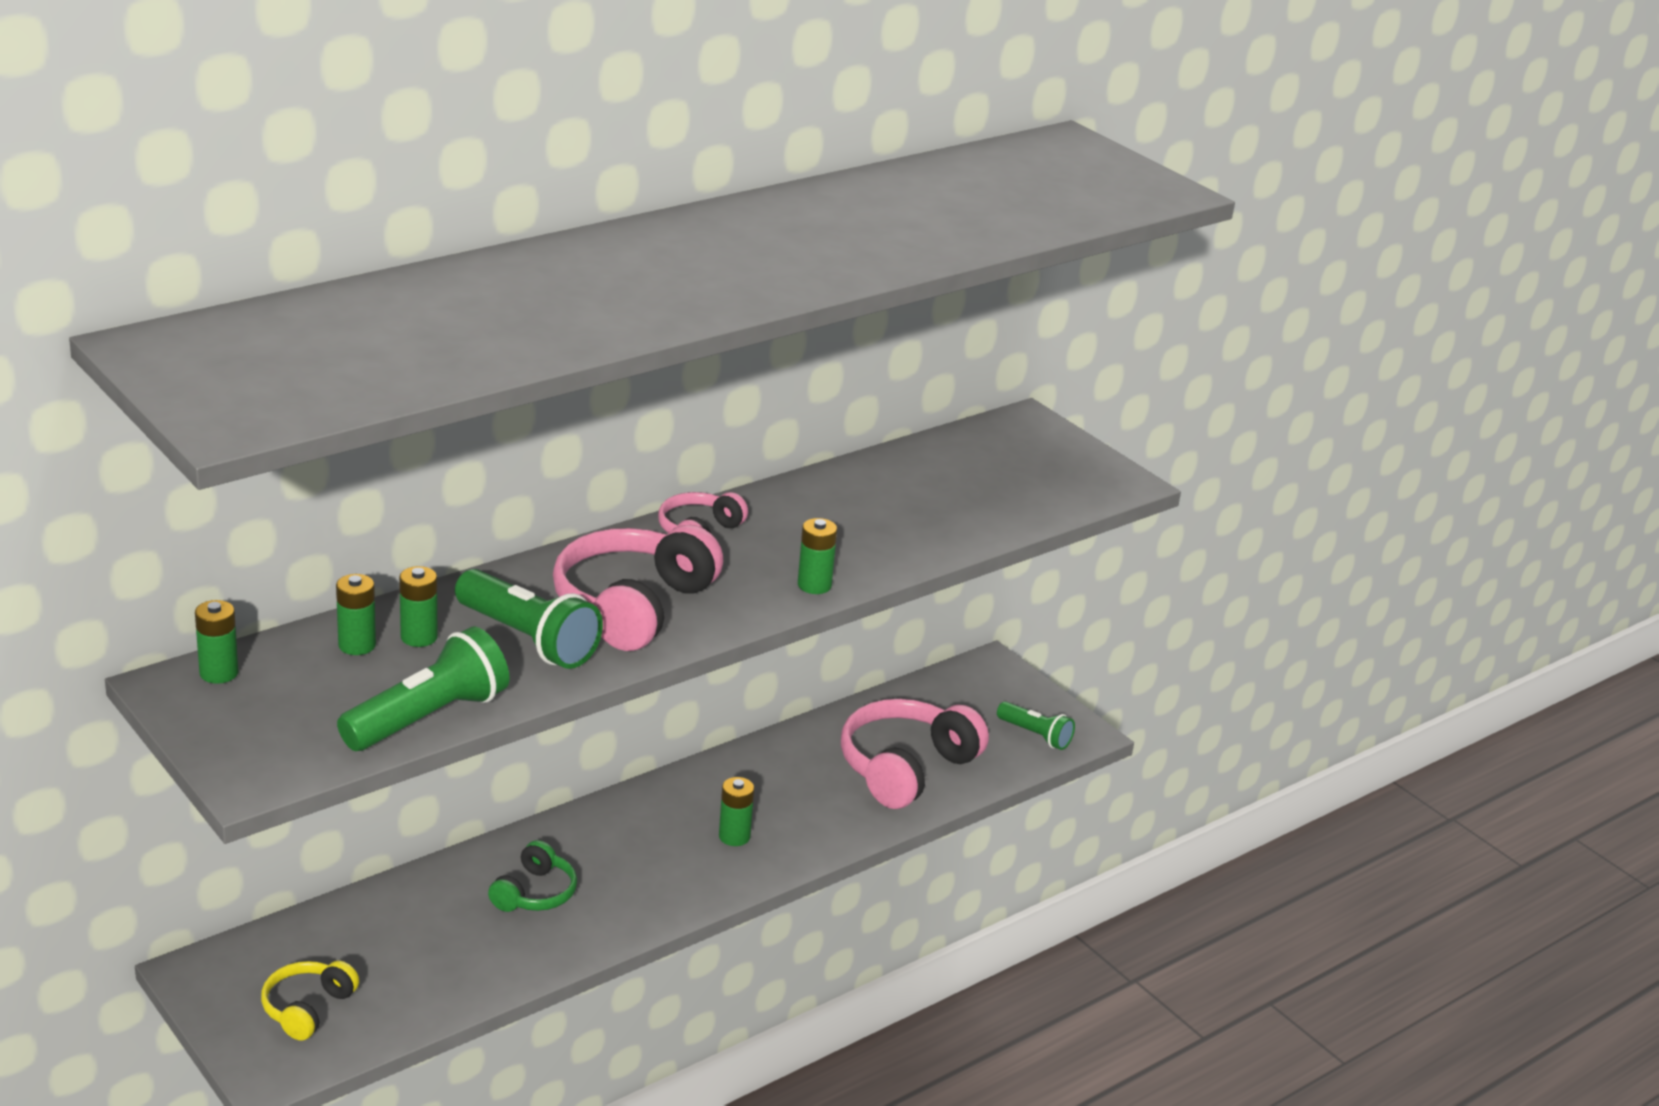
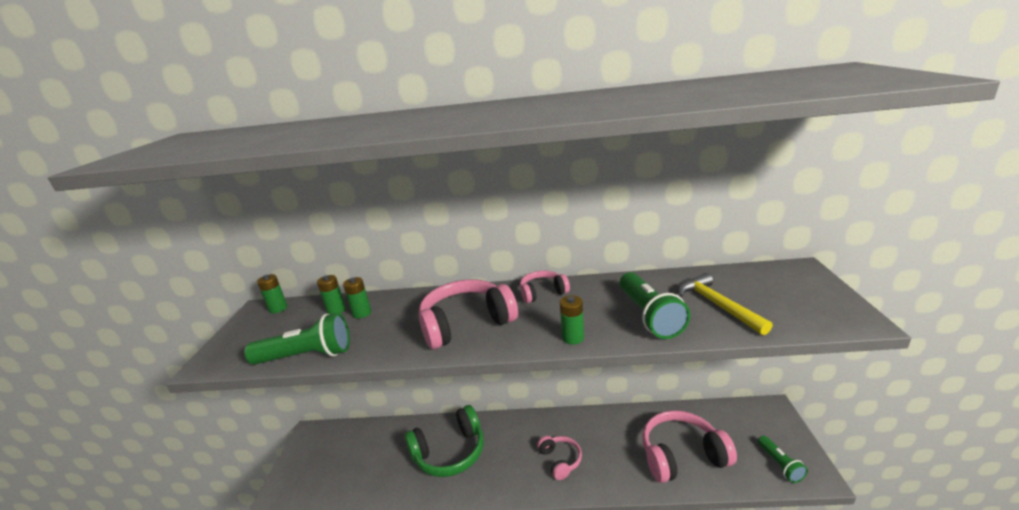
camera: 45 degrees right, 5 degrees down
(307, 1008) = (320, 470): yellow headphones -> none
(528, 639) = (400, 328): green flashlight -> green flashlight (649, 316)
(535, 893) = (450, 452): green headphones -> green headphones, size x1.82
(734, 836) = (560, 460): green battery -> pink headphones
(960, 496) = (717, 305): none -> yellow hammer

